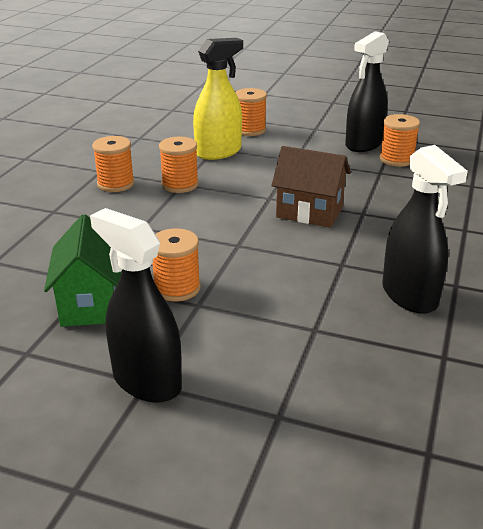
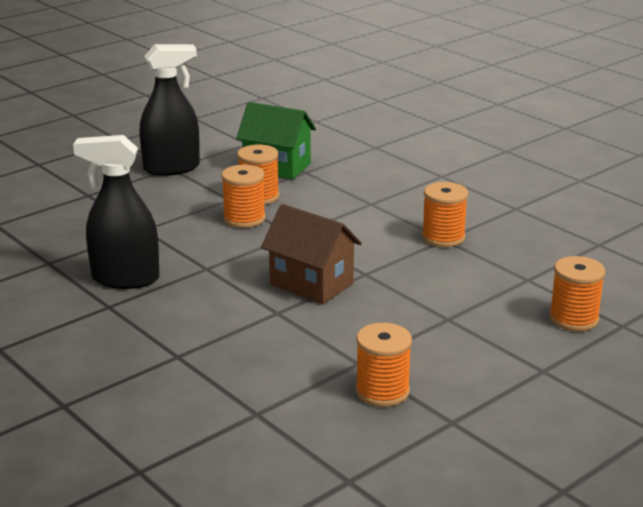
camera: 120 degrees right, 5 degrees down
(115, 184) = (475, 209): orange spool -> orange spool (244, 219)
(218, 152) = (513, 278): yellow spray bottle -> none
(309, 212) = (311, 284): brown house -> brown house turned 75 degrees clockwise
(363, 144) = (454, 387): black spray bottle -> none

